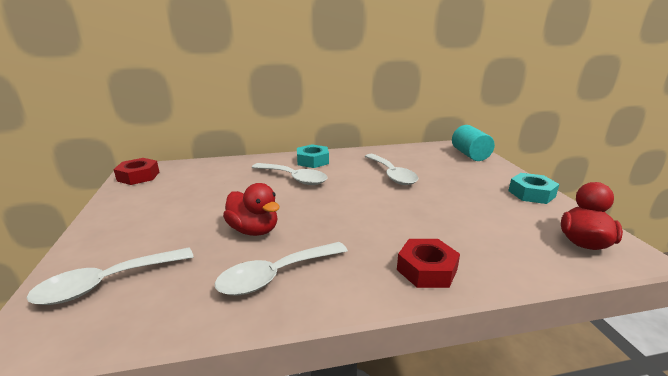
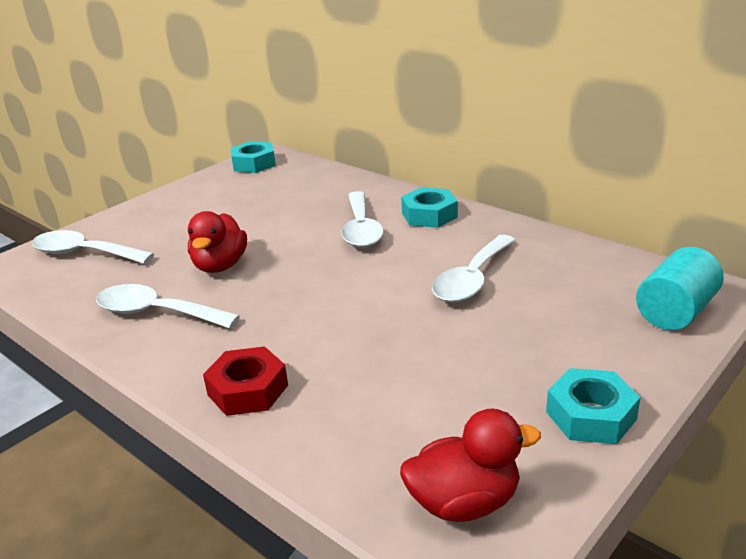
camera: 55 degrees right, 5 degrees up
(138, 176) = (254, 164): red nut -> turquoise nut

